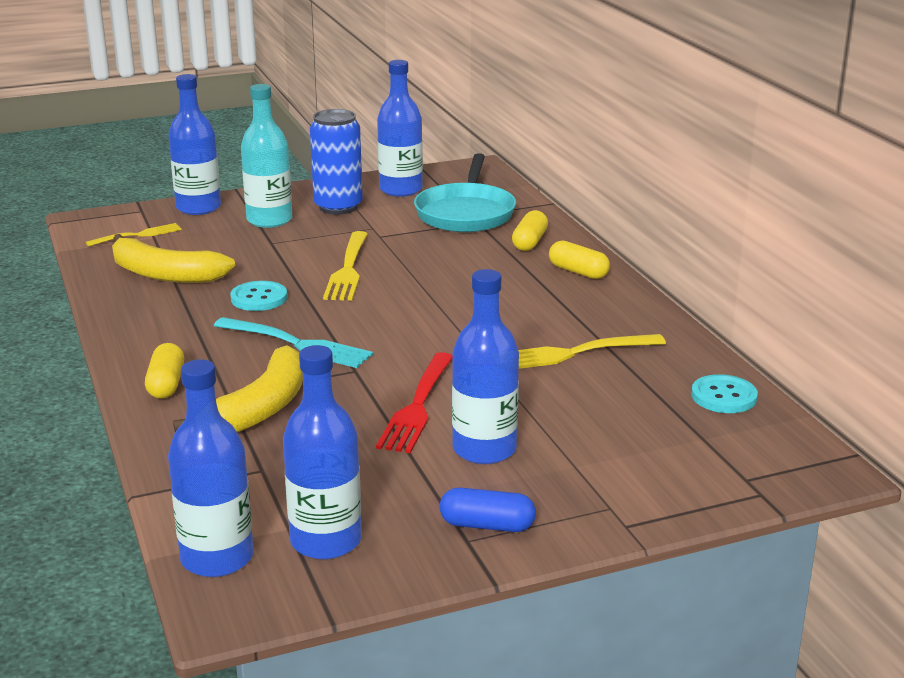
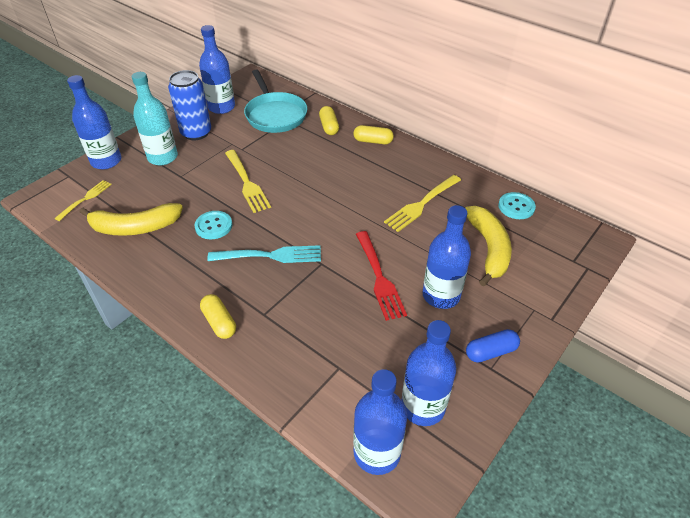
camera: 30 degrees left, 20 degrees up
(260, 409) = (294, 318): yellow banana -> yellow banana (488, 249)

